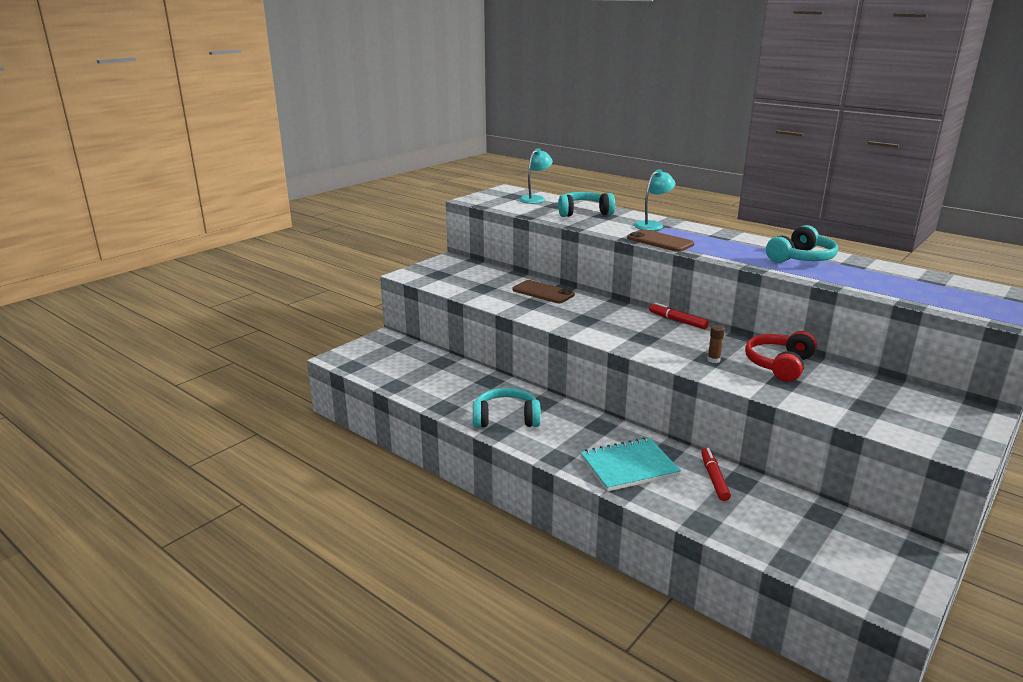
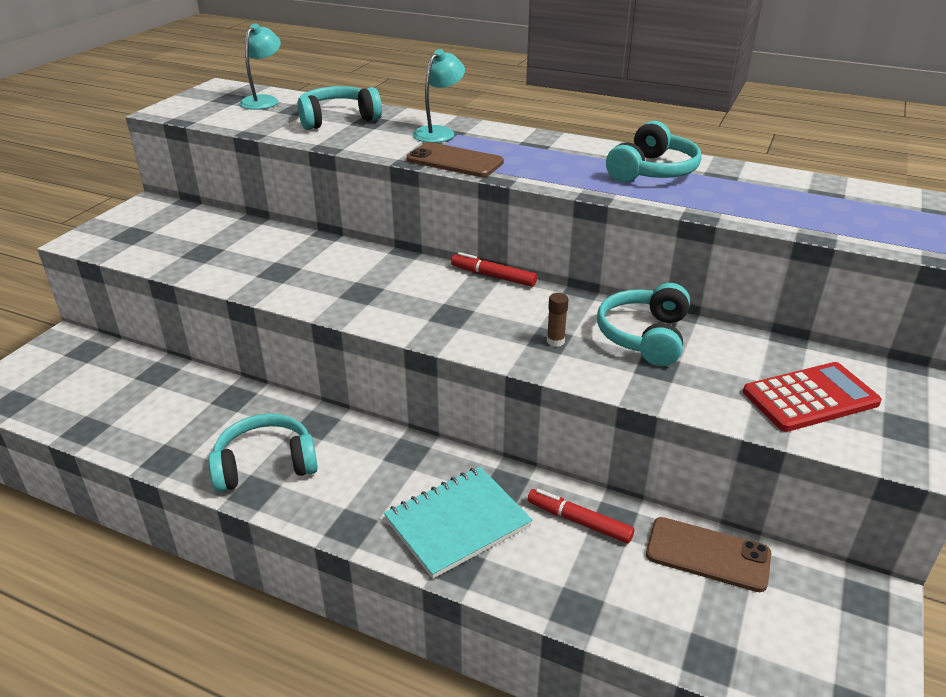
camera: 15 degrees left, 10 degrees up
(543, 292) = (295, 249): brown phone -> brown phone (708, 554)
(714, 478) = (579, 521): red marker -> red marker turned 45 degrees counterclockwise
(779, 365) = (644, 336): red headphones -> turquoise headphones
(893, 412) = (810, 397): none -> red calculator

